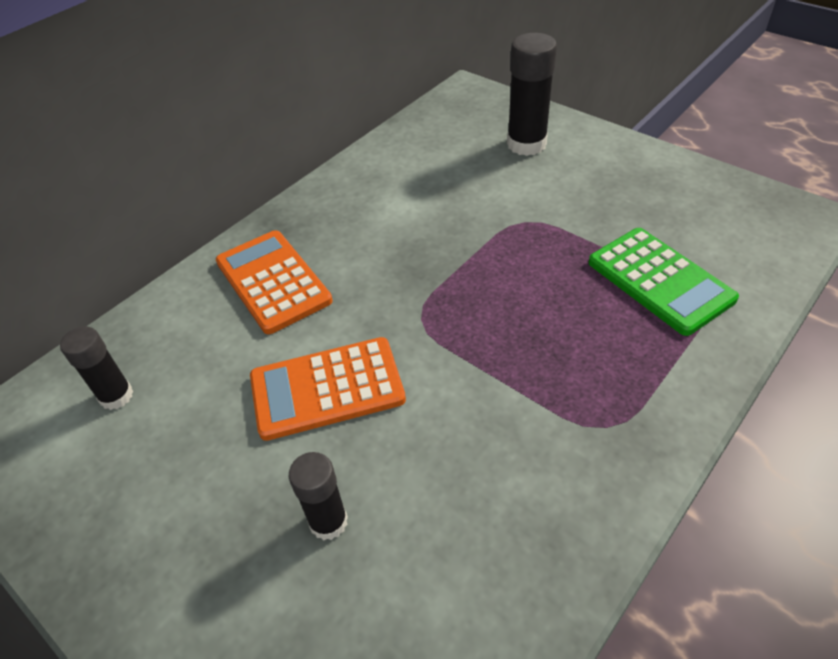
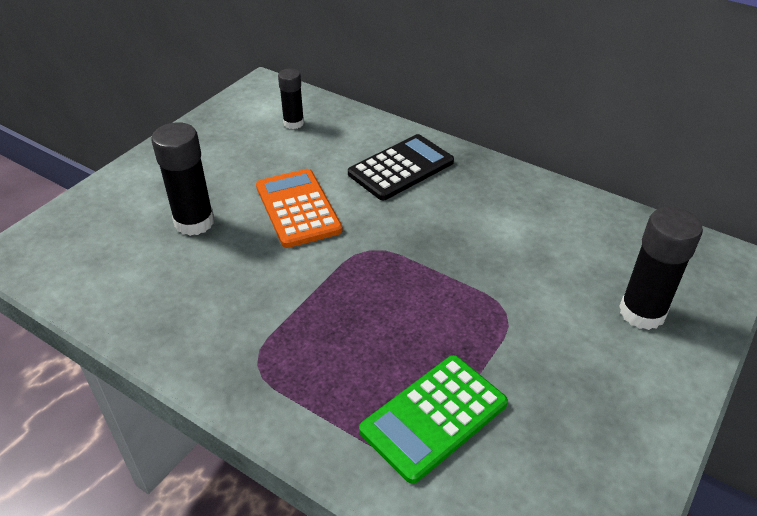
camera: 80 degrees right, 5 degrees down
(273, 281) = (401, 168): orange calculator -> black calculator
(328, 522) = (194, 222): black glue stick -> black glue stick, size x1.62

